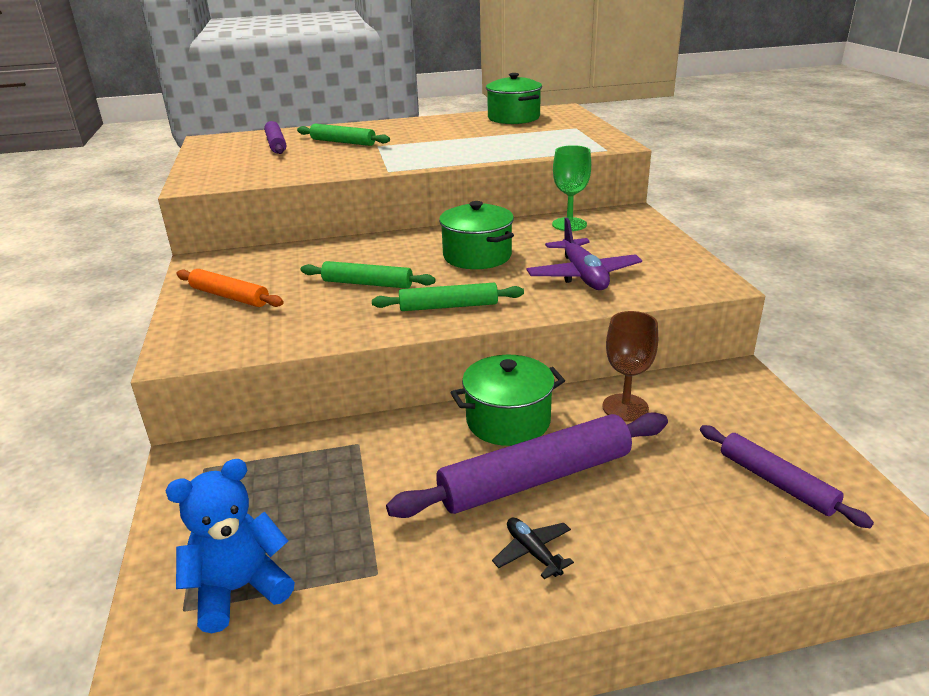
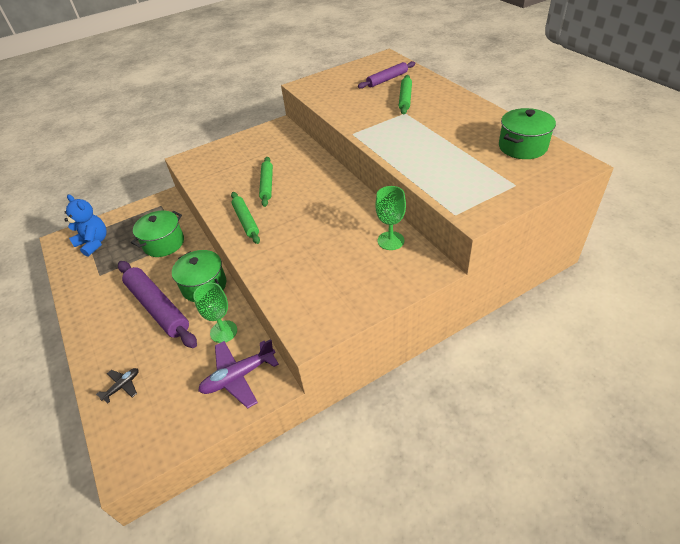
camera: 75 degrees right, 15 degrees up
(229, 296) = (242, 149): orange rolling pin -> none
(477, 256) = (317, 213): green pot -> green pot (164, 243)
(533, 552) = (108, 318): black plane -> black plane (122, 386)
(583, 275) = (302, 265): purple plane -> purple plane (238, 376)
(625, 407) = (223, 331): brown goblet -> green goblet
(776, 482) = (159, 410): purple rolling pin -> none

